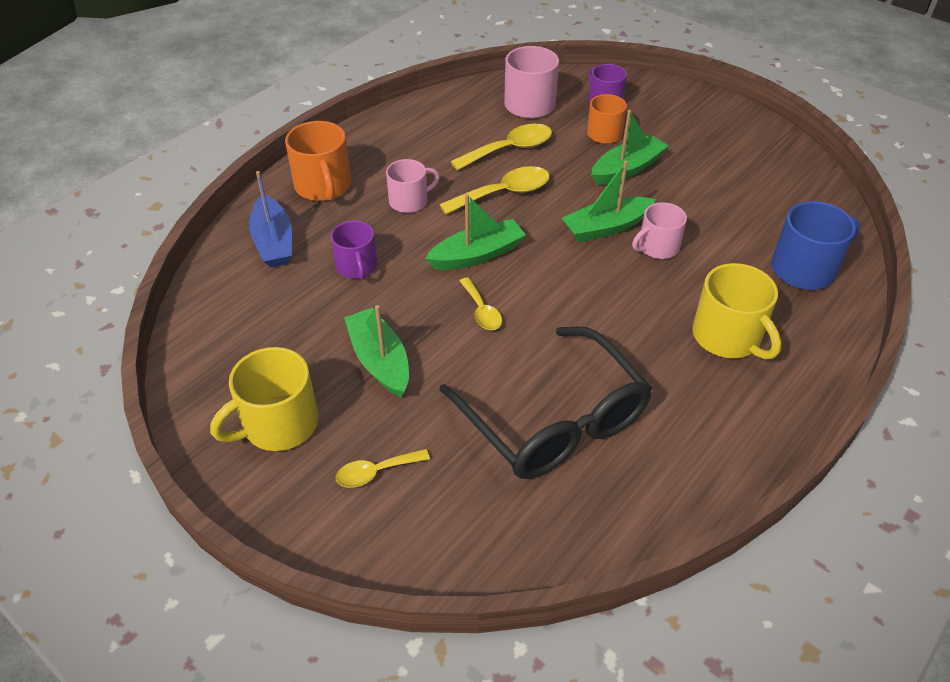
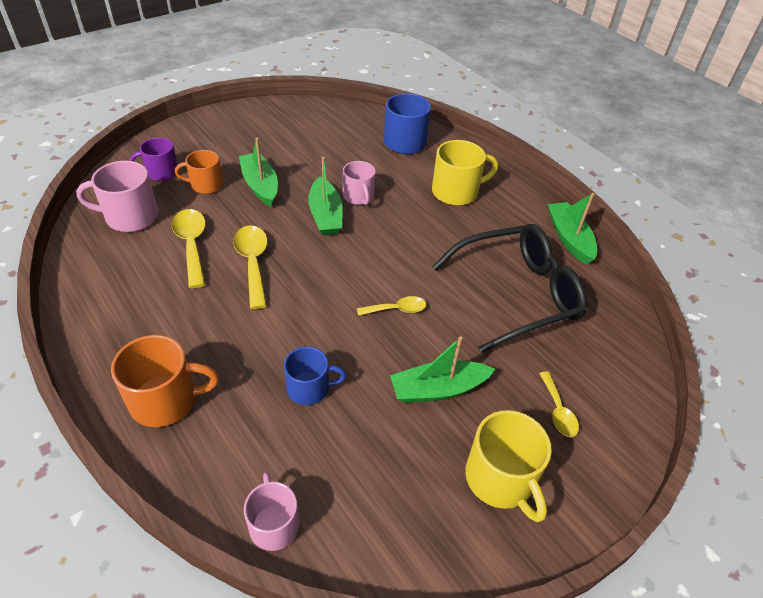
camera: 80 degrees left, 0 degrees up
(273, 242) = (240, 459): blue boat -> none
(357, 266) = (309, 388): purple mug -> blue mug
(410, 201) = (230, 330): pink mug -> pink mug (274, 524)
(477, 255) = (327, 298): green boat -> green boat (569, 238)

